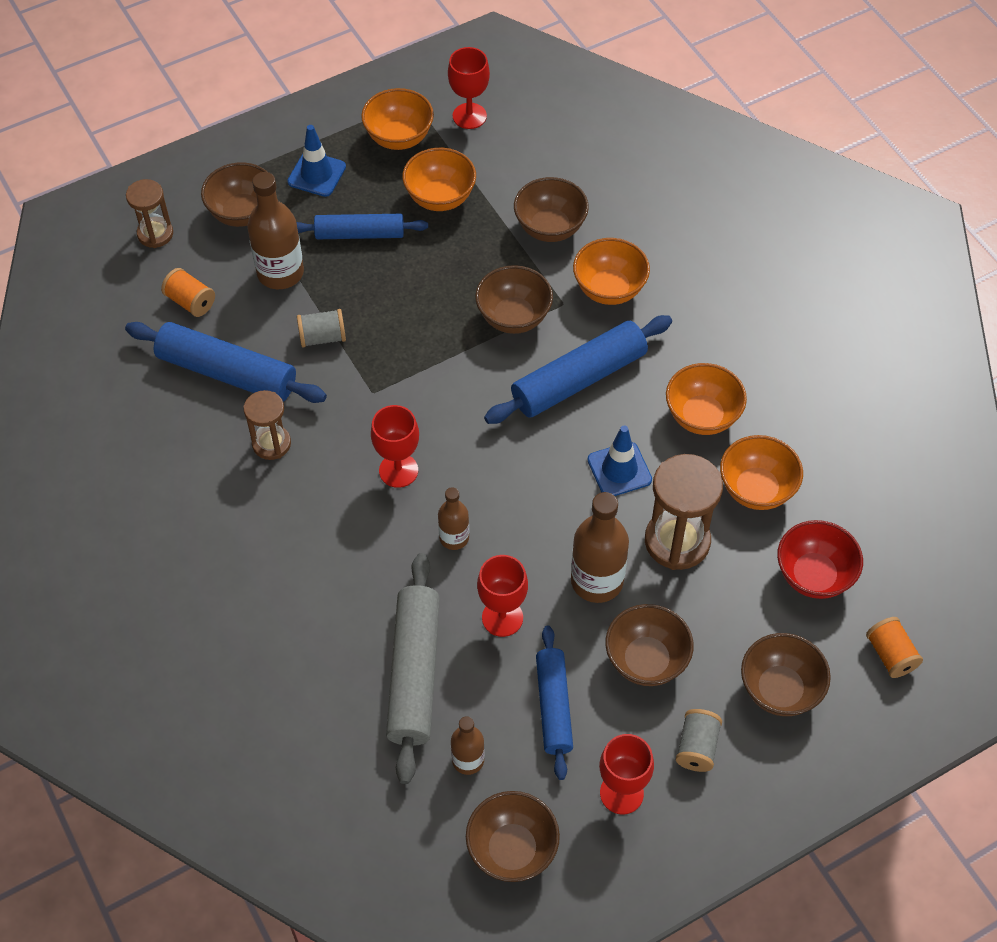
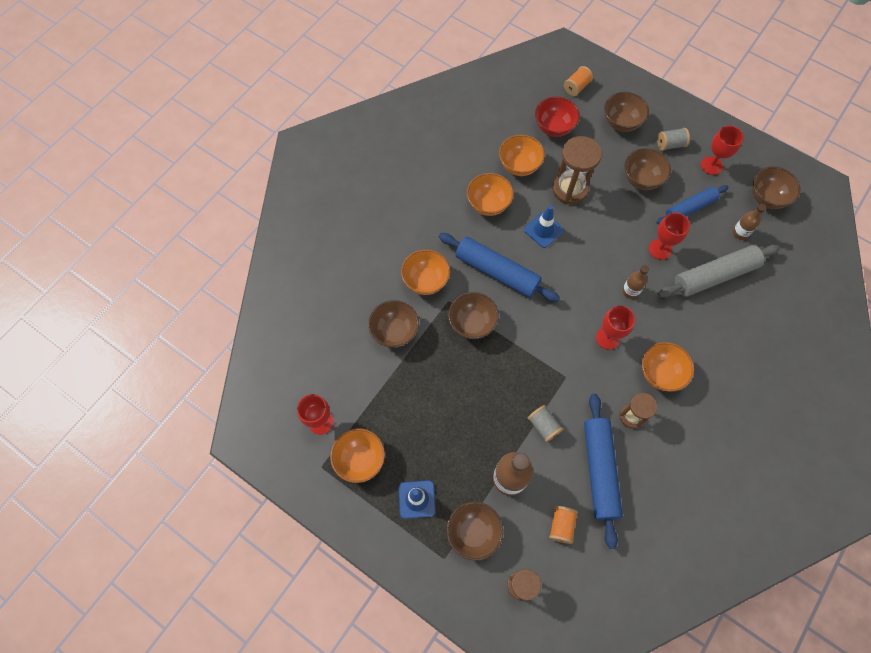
camera: 115 degrees left, 10 degrees up
(359, 234) = (453, 444): blue rolling pin -> none
(440, 198) = (400, 408): orange bowl -> orange bowl (660, 373)
(597, 581) = (613, 215): brown bottle -> none

